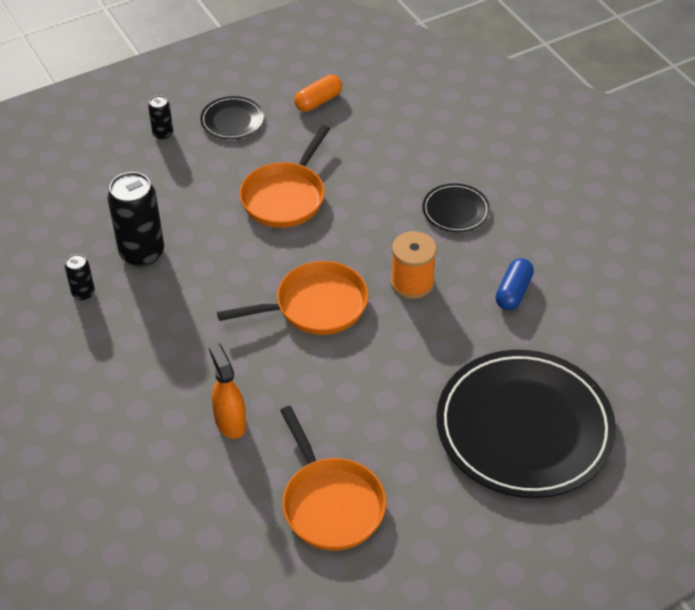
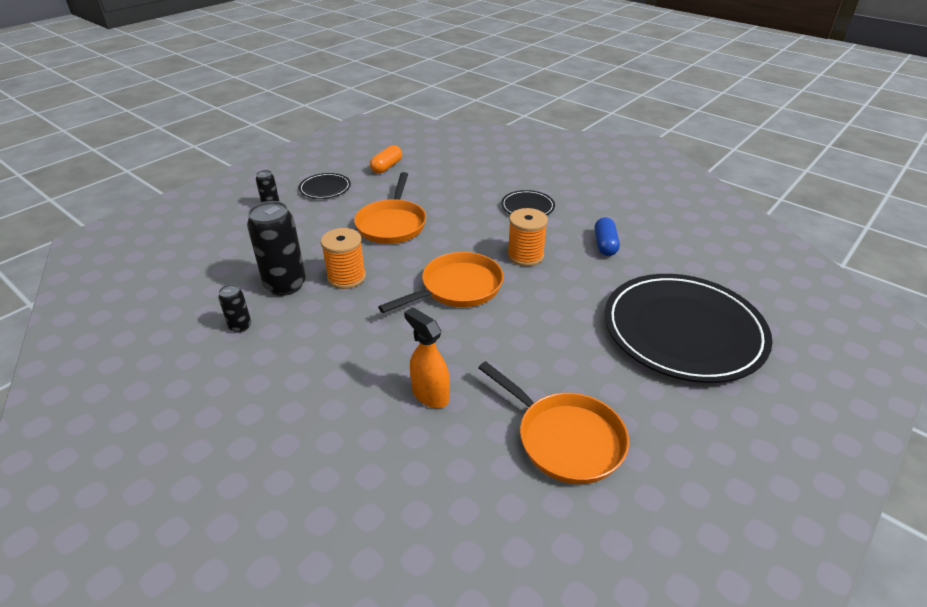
camera: 20 degrees left, 10 degrees down
(207, 260) = (346, 277): none -> orange spool

